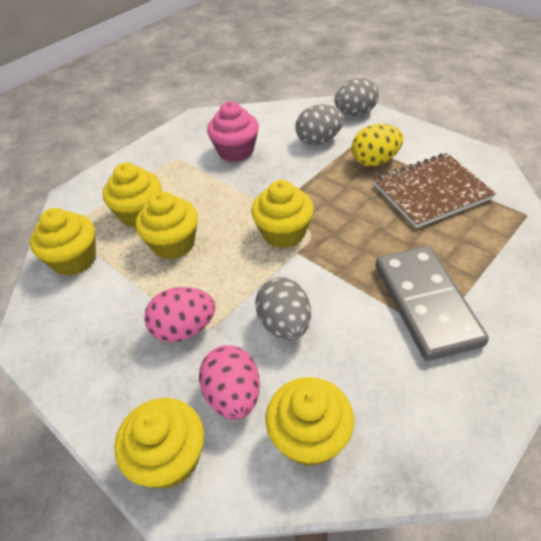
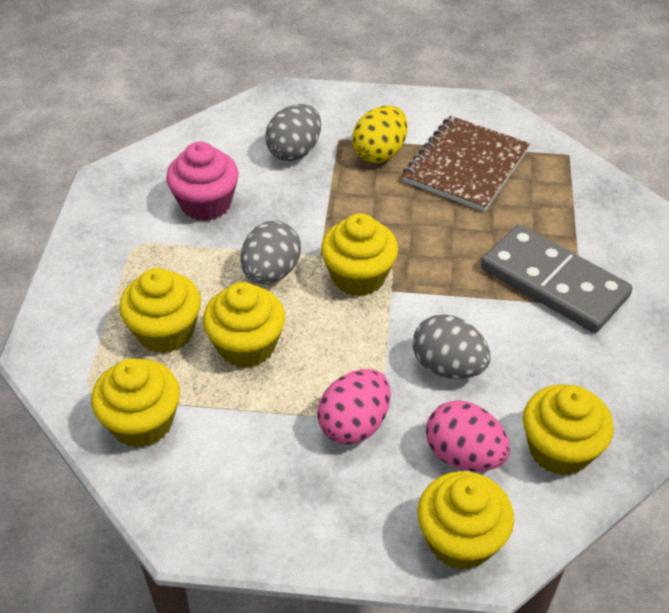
camera: 40 degrees left, 0 degrees up
(355, 113) = (305, 101): grey egg -> grey egg (271, 272)

